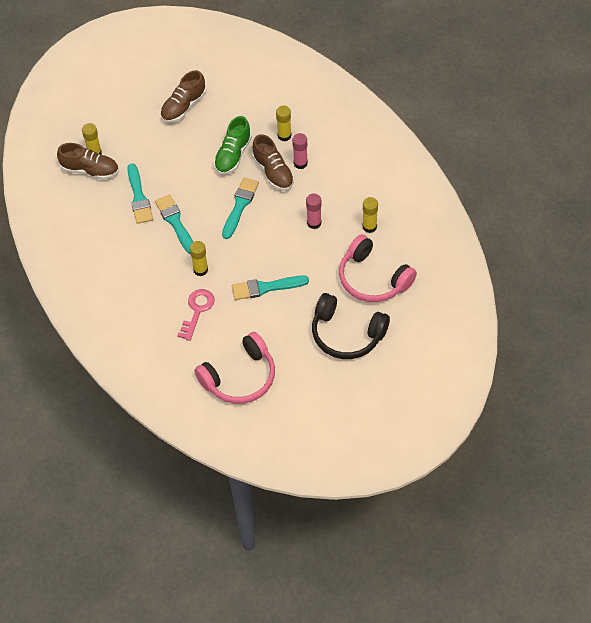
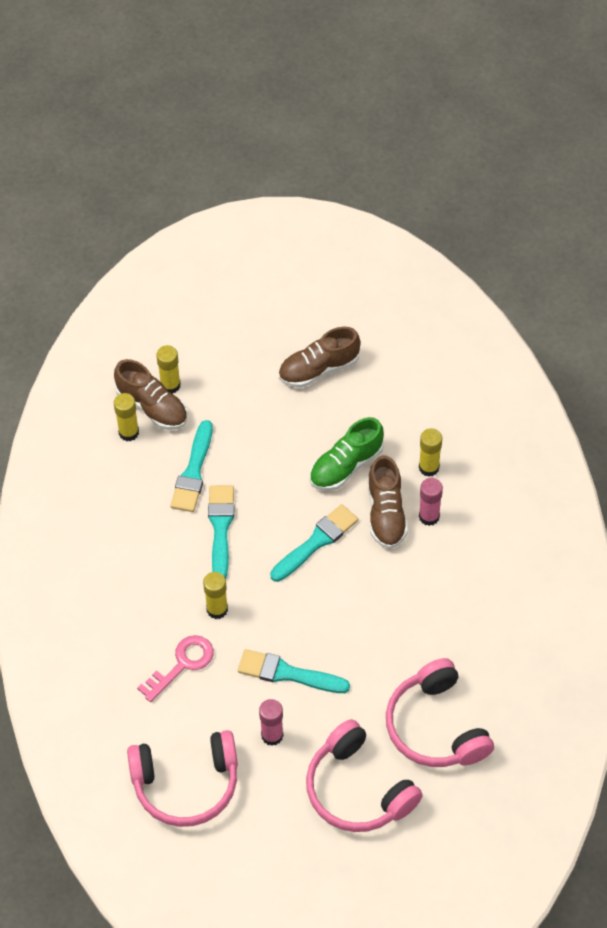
camera: 25 degrees right, 0 degrees up
(314, 223) = (400, 610): pink glue stick -> pink glue stick (272, 735)
(347, 334) = (358, 789): black headphones -> pink headphones
(369, 227) = (472, 649): yellow glue stick -> yellow glue stick (129, 432)

